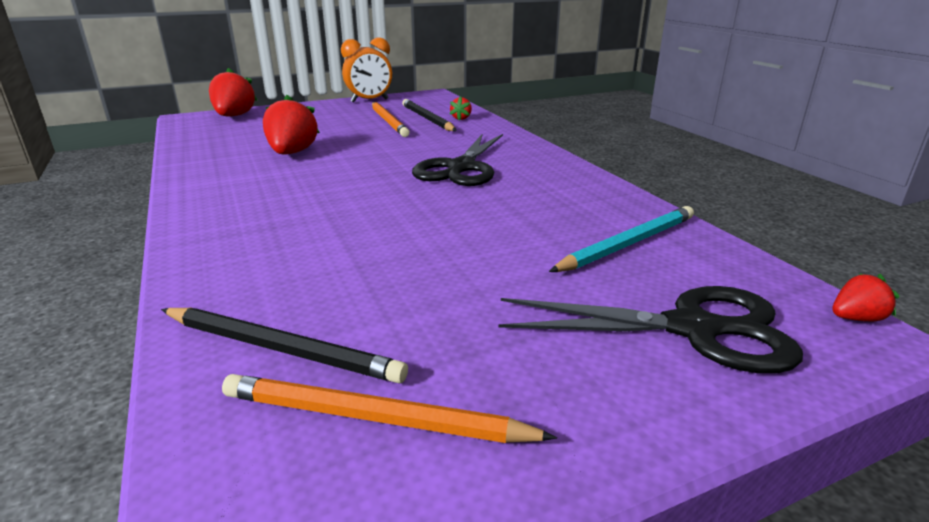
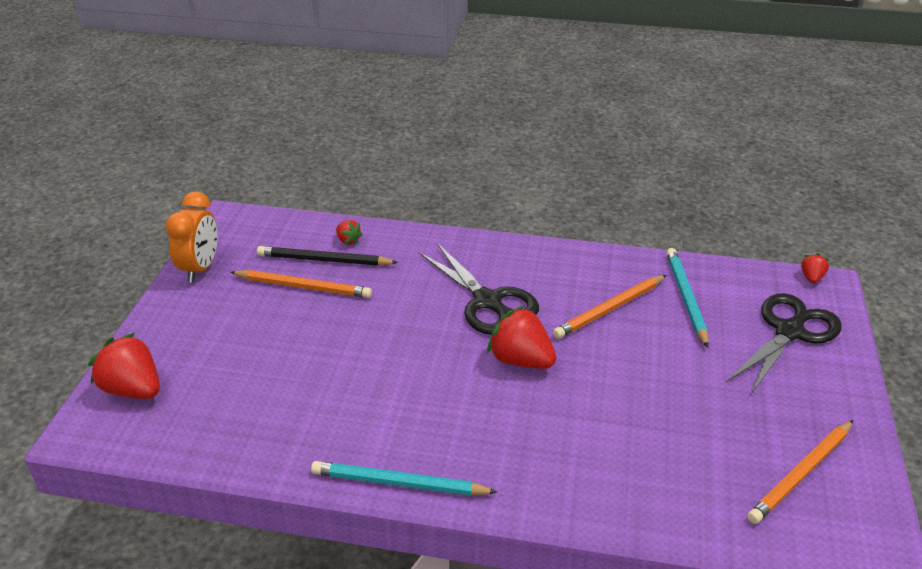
camera: 55 degrees left, 10 degrees up
(187, 195) = (399, 483): none -> turquoise pencil
(281, 348) = (715, 490): black pencil -> none
(292, 153) = (340, 384): red strawberry -> red strawberry (520, 360)
(535, 213) = (610, 309): none -> orange pencil

